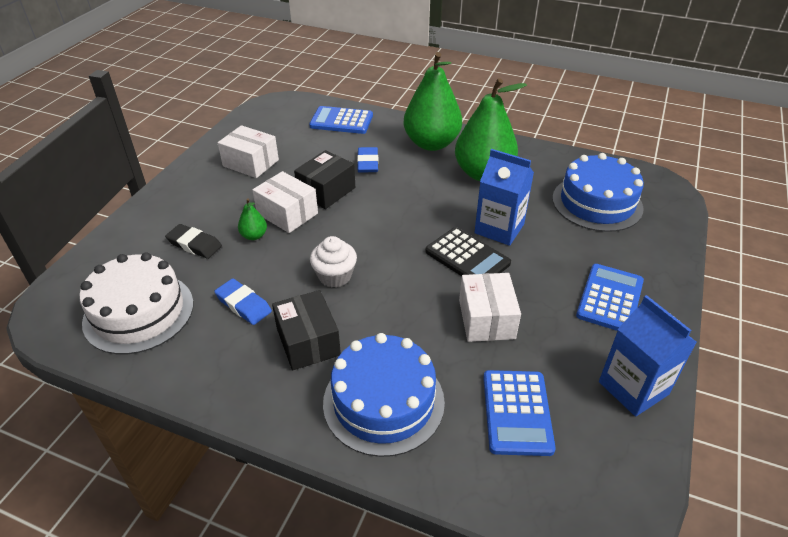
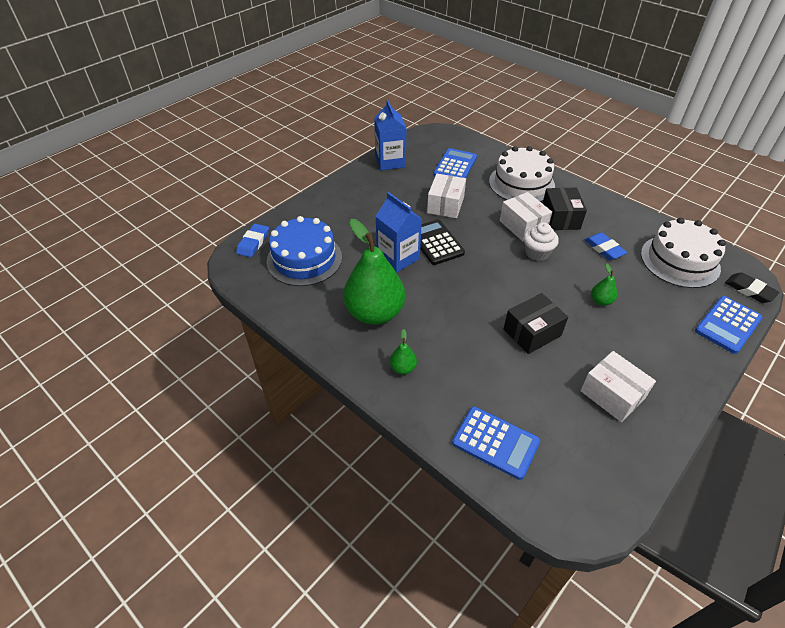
camera: 160 degrees left, 5 degrees up
(194, 244) = (652, 305): black eraser -> black eraser (749, 290)
(287, 213) = (571, 316): white box -> white box (523, 226)
(367, 163) = (482, 358): blue eraser -> blue eraser (253, 243)
(383, 401) = (521, 183): blue cake -> white cake
(431, 143) = (403, 368): green pear -> green pear, size x0.41
(609, 298) = (362, 198): blue calculator -> blue calculator (728, 325)

